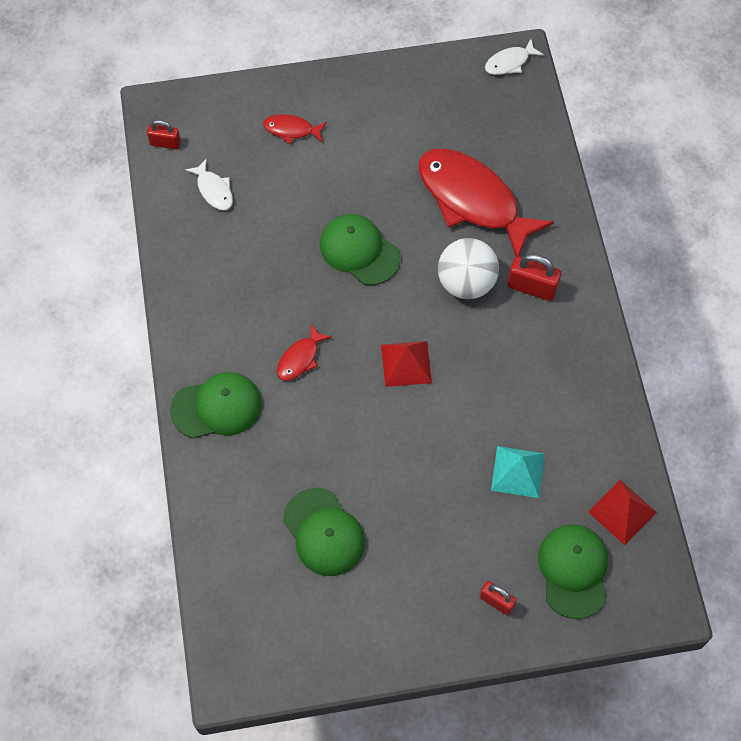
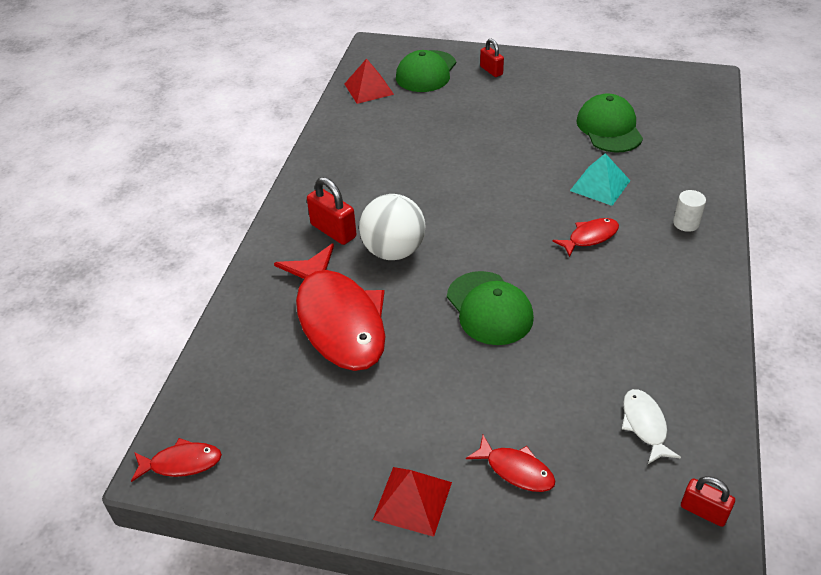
camera: 155 degrees left, 20 degrees down
(217, 407) = (686, 223): green cap -> white cylinder
(406, 363) = (487, 208): red pyramid -> red pyramid (413, 500)
(509, 62) = (181, 463): white fish -> red fish
(517, 472) = (432, 124): turquoise pyramid -> turquoise pyramid (600, 185)

